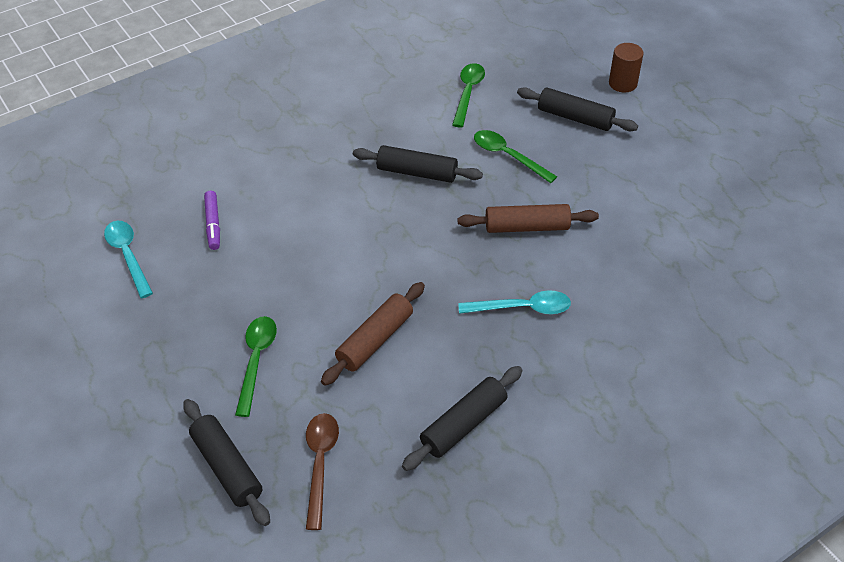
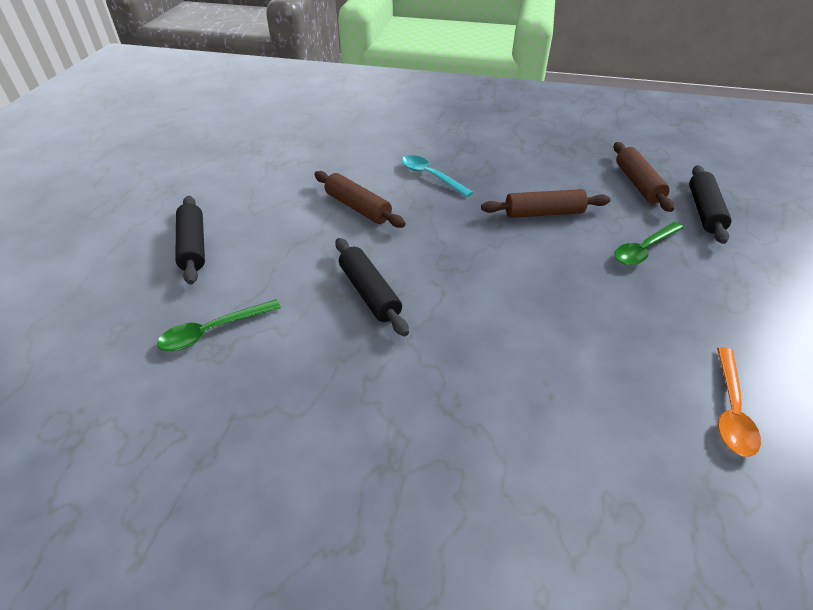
camera: 135 degrees left, 5 degrees down
(128, 256) = (730, 410): turquoise spoon -> orange spoon
(213, 224) = (609, 380): purple marker -> none
(320, 464) = (638, 183): brown spoon -> brown rolling pin
(464, 424) = (534, 156): black rolling pin -> none
(508, 156) = (287, 255): green spoon -> none
(623, 83) = (112, 244): brown cylinder -> none

